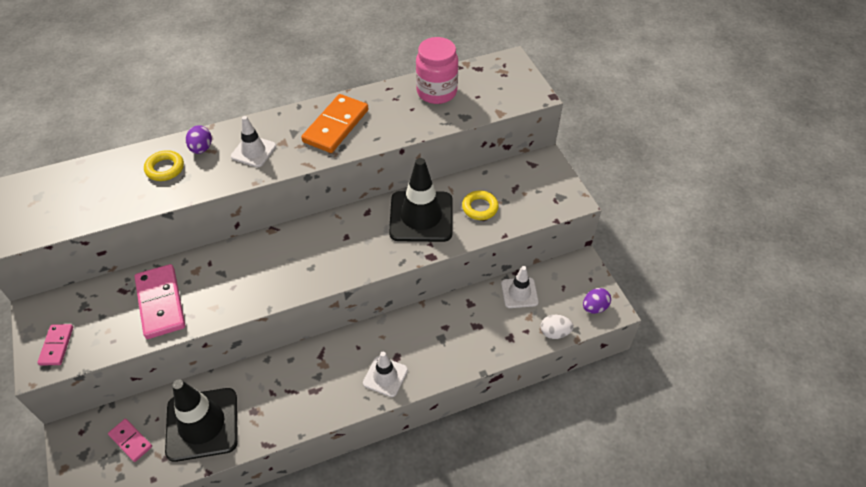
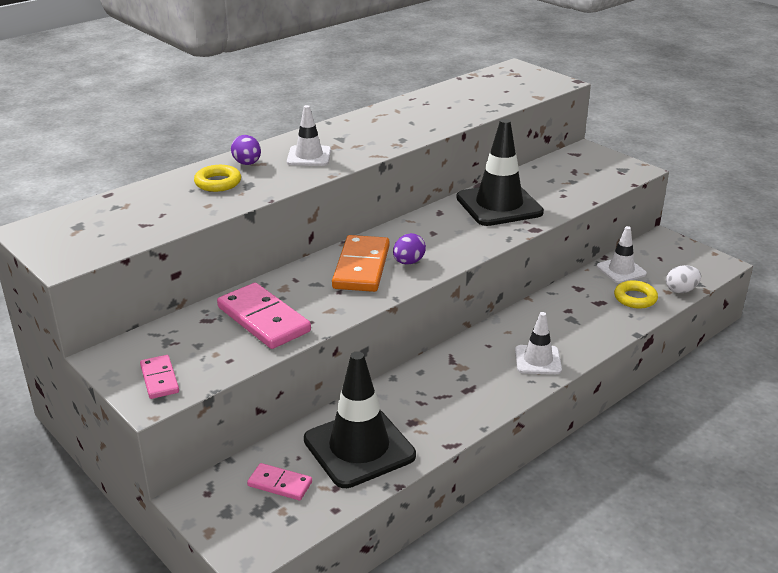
camera: 20 degrees left, 20 degrees down
(336, 126) = (382, 128): orange domino -> orange domino (362, 267)
(436, 92) = (463, 94): pink jar -> none
(480, 208) = (552, 189): yellow ring -> yellow ring (635, 298)
(594, 307) = (702, 265): purple egg -> purple egg (408, 262)

